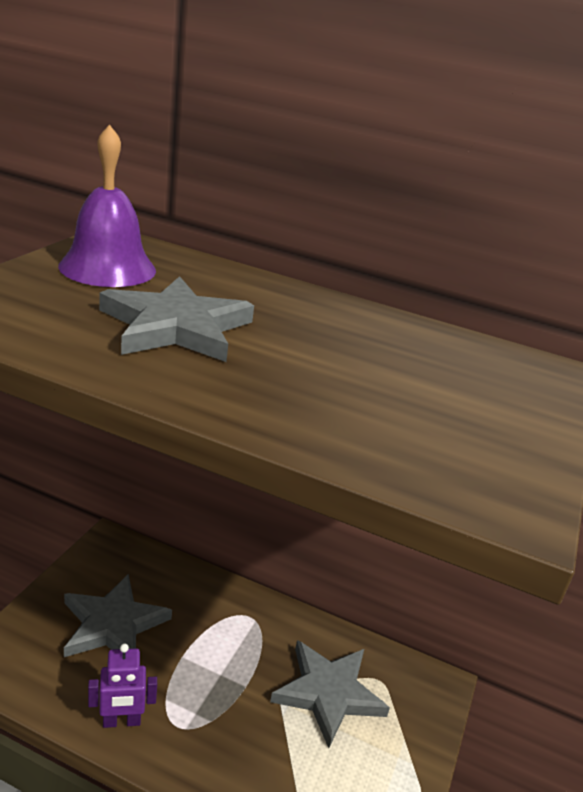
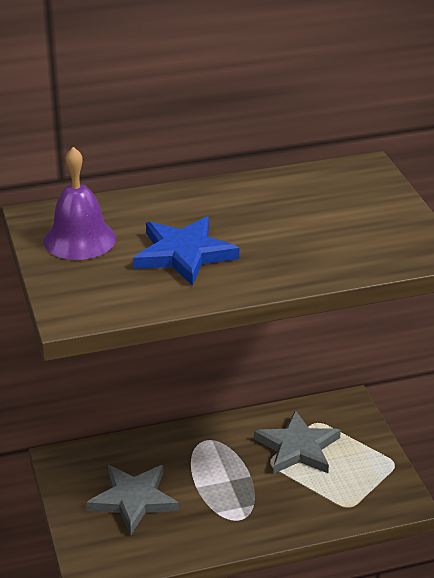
camera: 35 degrees left, 5 degrees up
(121, 721) = (208, 538): purple robot -> none
(176, 327) = (184, 254): grey star -> blue star

